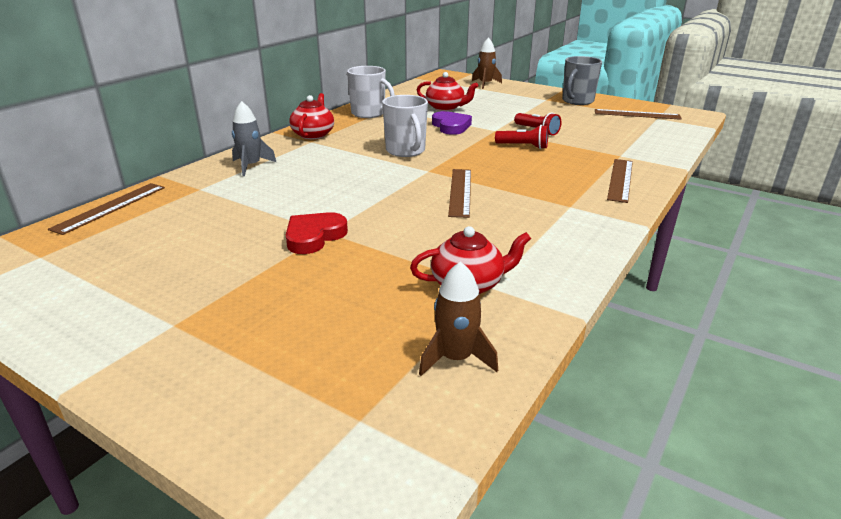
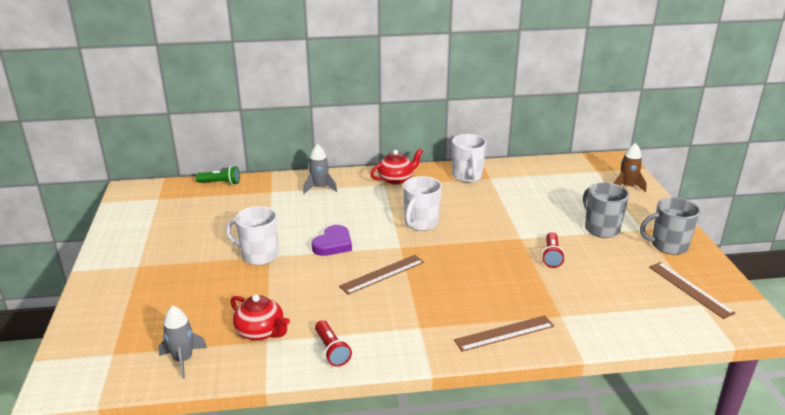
camera: 50 degrees right, 0 degrees up
(110, 207) = (220, 183): brown ruler -> green flashlight
(314, 236) = (258, 255): red heart -> white mug
(445, 108) = (533, 197): red teapot -> none
(451, 126) = (497, 217): purple heart -> purple heart (333, 244)
(456, 358) = (183, 360): brown rocket -> grey rocket
(523, 146) = (506, 264): red flashlight -> red flashlight (331, 350)
(525, 107) = (601, 229): none -> grey mug

